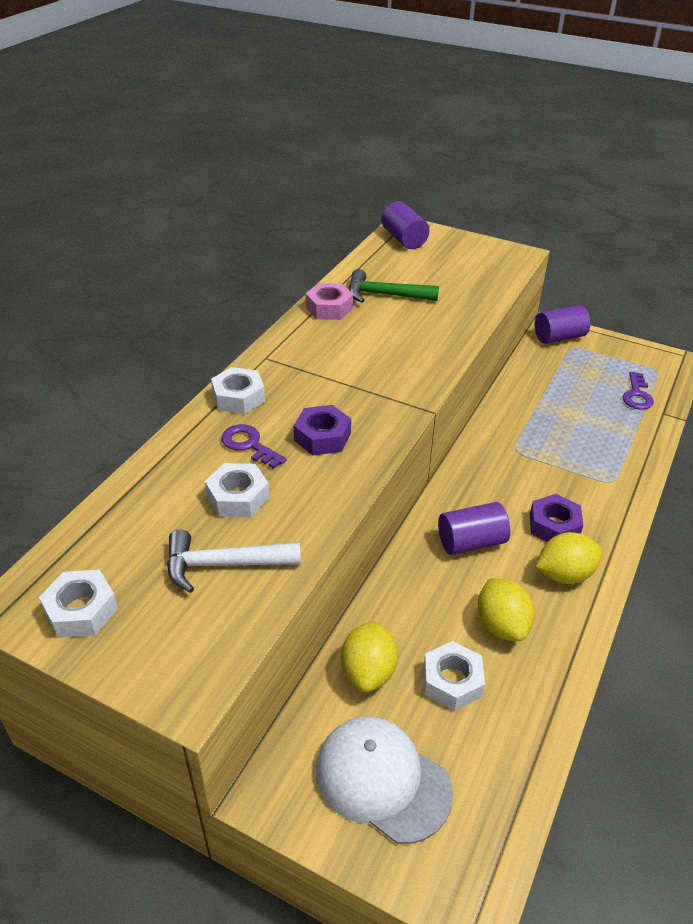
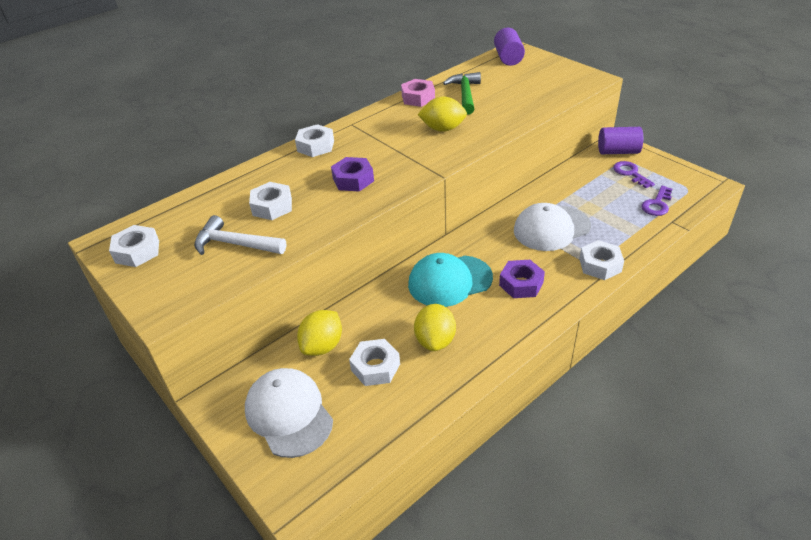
camera: 25 degrees right, 0 degrees up
(249, 445) = (301, 176): purple key -> purple key (630, 173)
(385, 295) = (465, 94): green hammer -> green hammer turned 60 degrees clockwise
(471, 542) = (449, 281): purple cylinder -> turquoise cap
(545, 447) = (551, 228): none -> white cap
(564, 574) = (506, 318): yellow lemon -> yellow lemon (443, 129)
(623, 482) = (600, 265): none -> white nut

